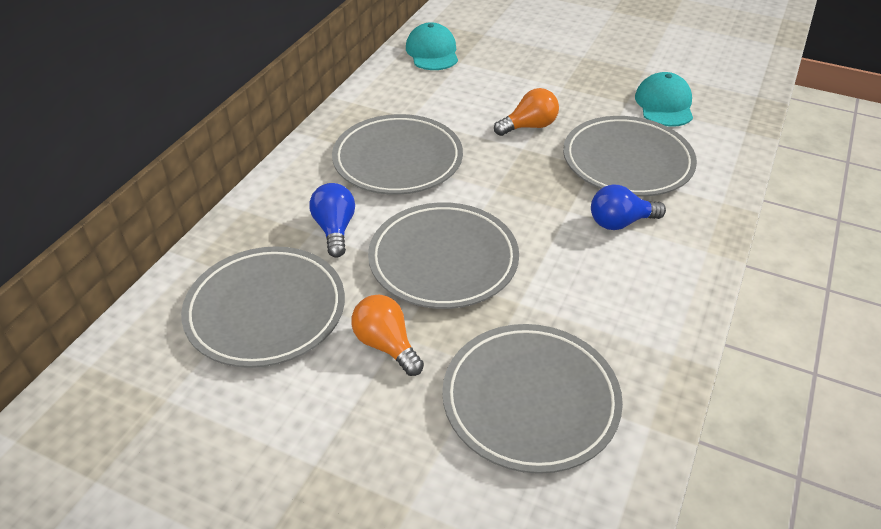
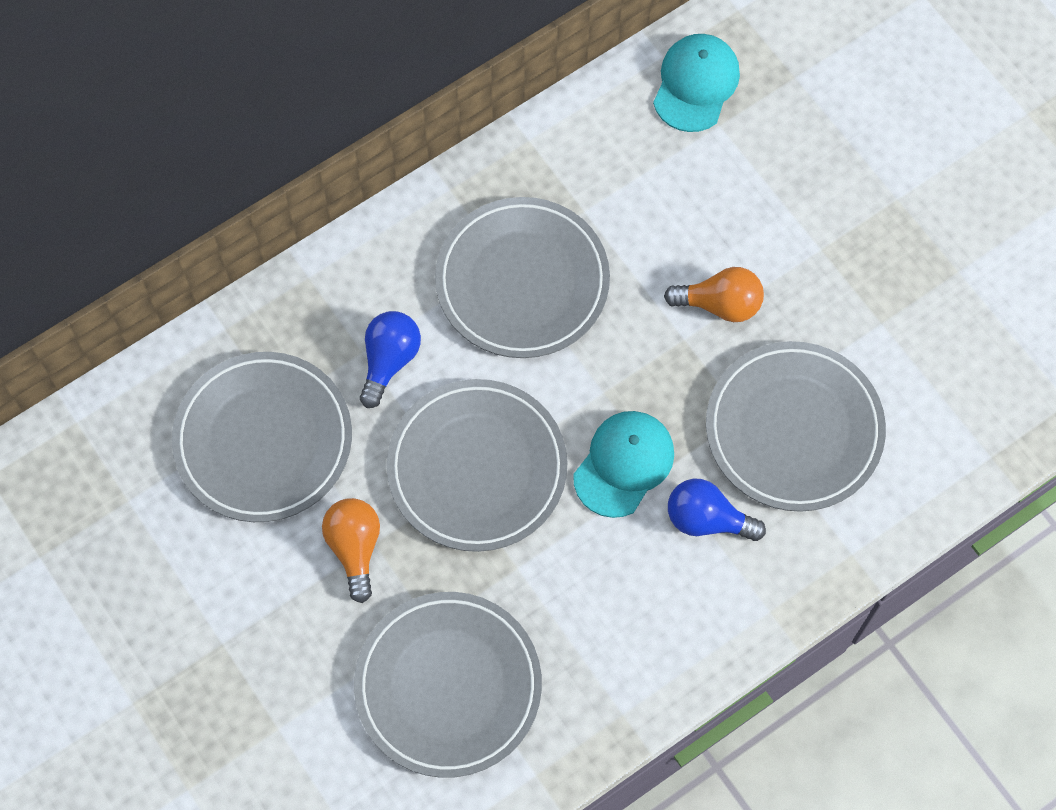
camera: 30 degrees right, 25 degrees up
(664, 104) = (927, 353): turquoise cap -> turquoise cap (624, 464)

